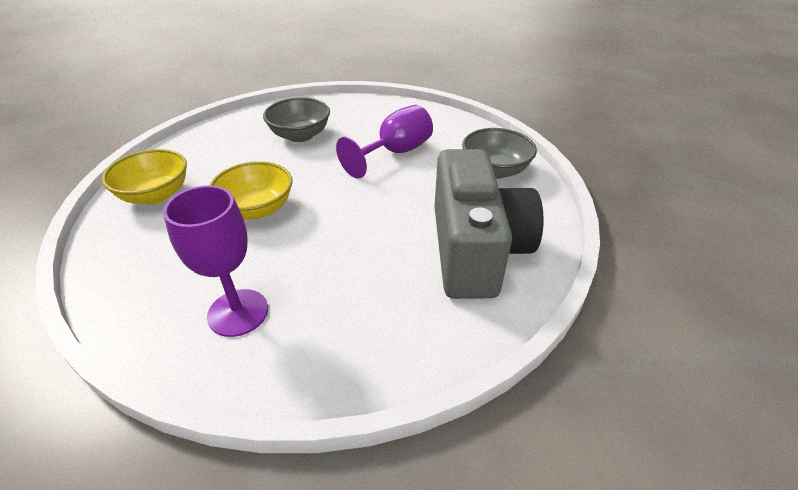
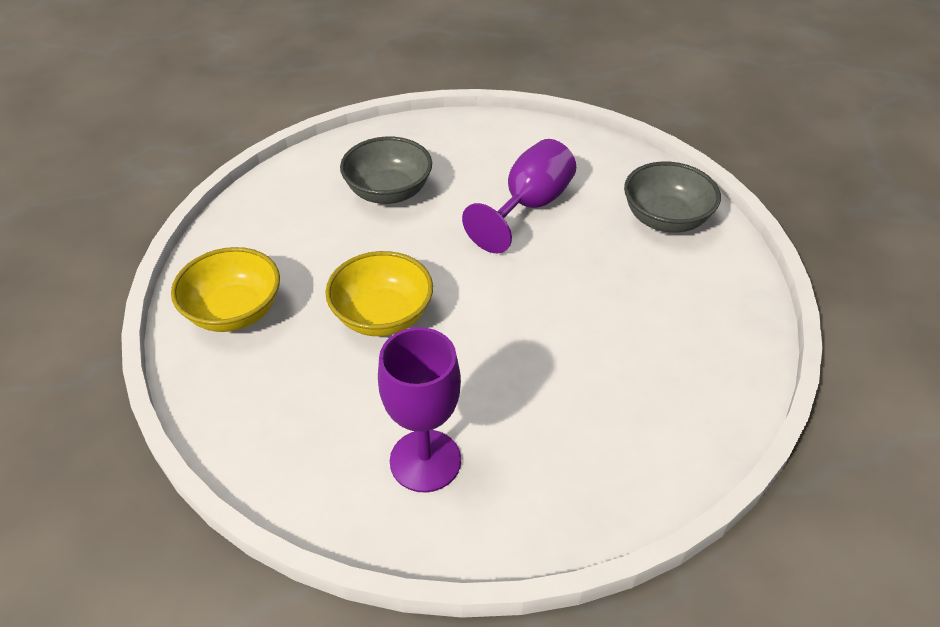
camera: 10 degrees left, 5 degrees up
(475, 250) = (675, 338): grey camera -> none

